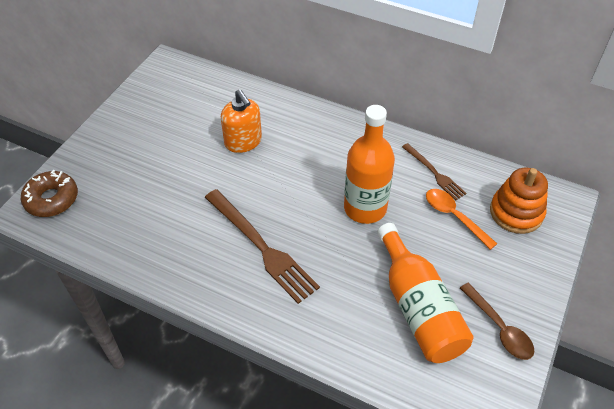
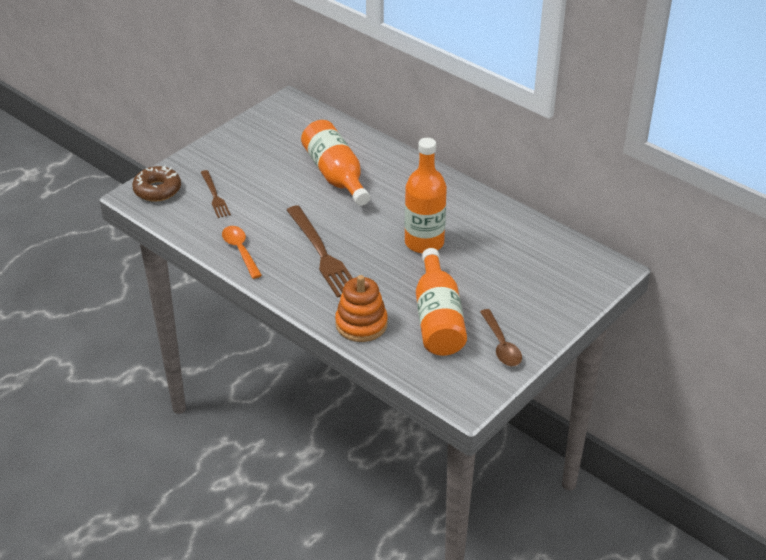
camera: 15 degrees right, 10 degrees down
(243, 142) = (336, 175): orange soap dispenser -> orange bottle
(434, 173) = (500, 227): brown fork -> brown fork (215, 196)
(454, 217) = (502, 263): orange spoon -> orange spoon (240, 251)
(516, 212) = (560, 269): orange stacking toy -> orange stacking toy (361, 324)

